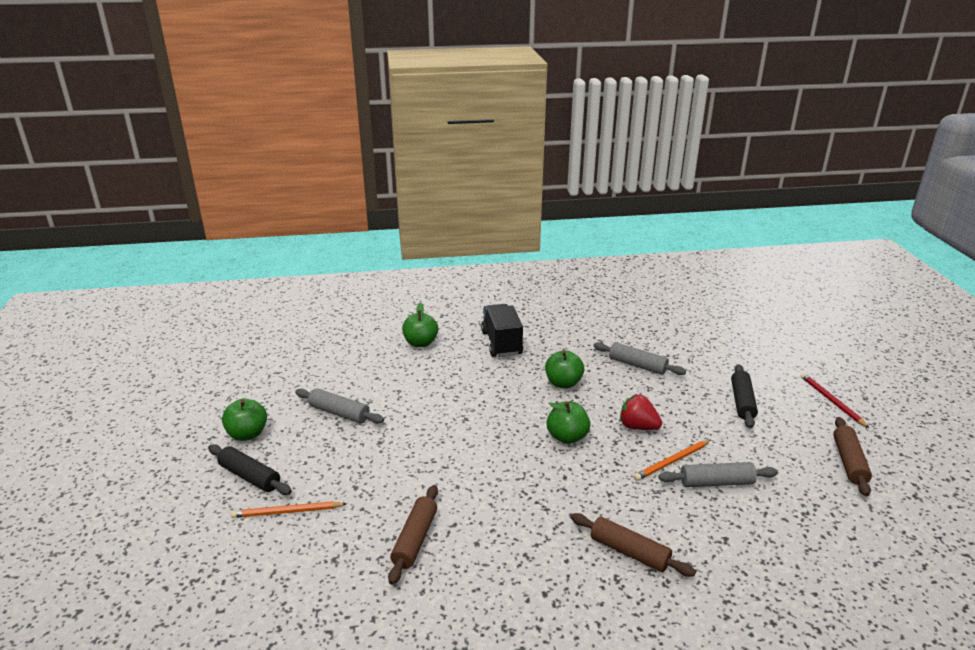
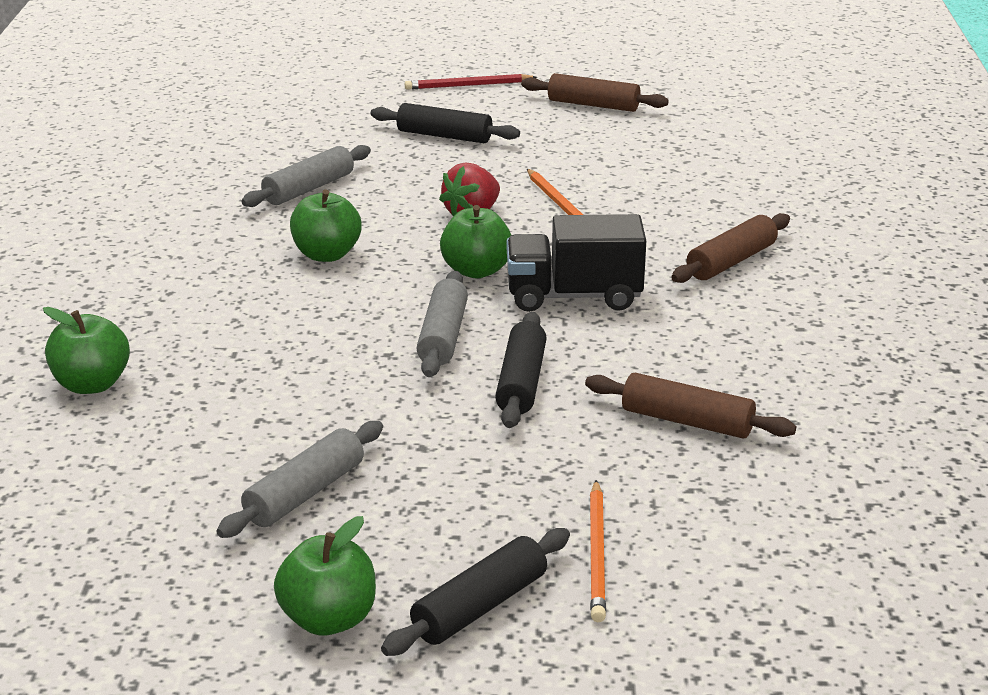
camera: 80 degrees left, 0 degrees up
(446, 468) = (521, 382): none -> black rolling pin
(501, 343) = (156, 296): black truck -> black truck (573, 296)
(716, 482) = (611, 185): grey rolling pin -> grey rolling pin (443, 336)

